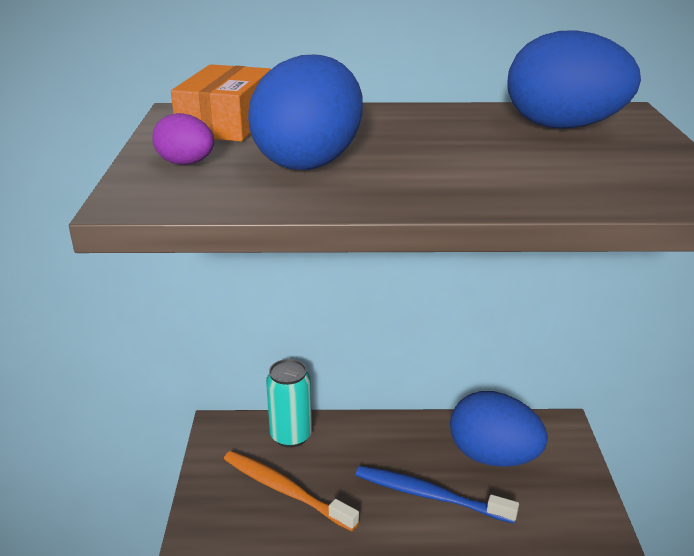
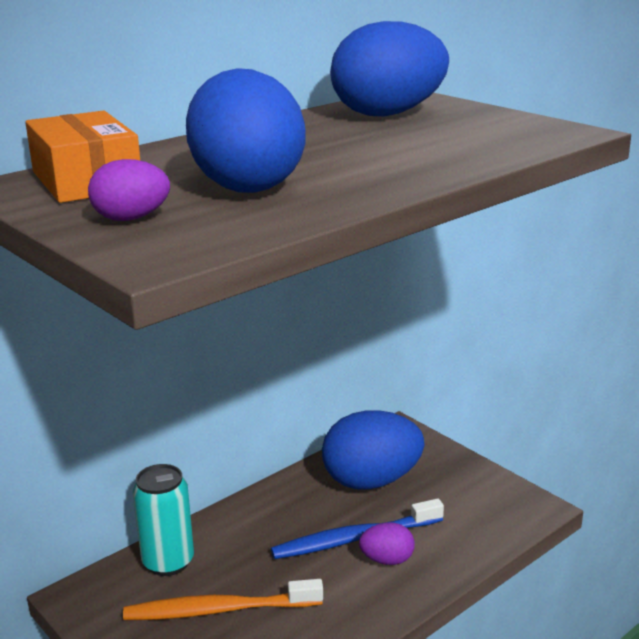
camera: 40 degrees left, 5 degrees down
(435, 528) = (387, 560): none -> purple egg

